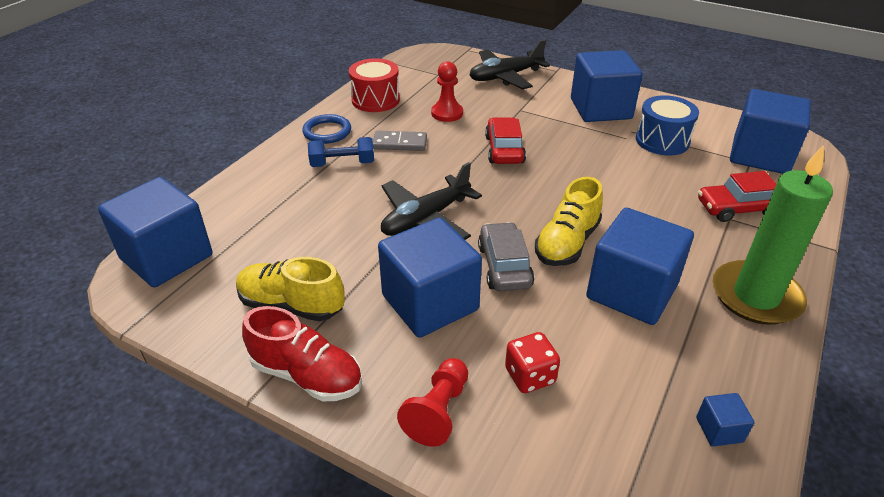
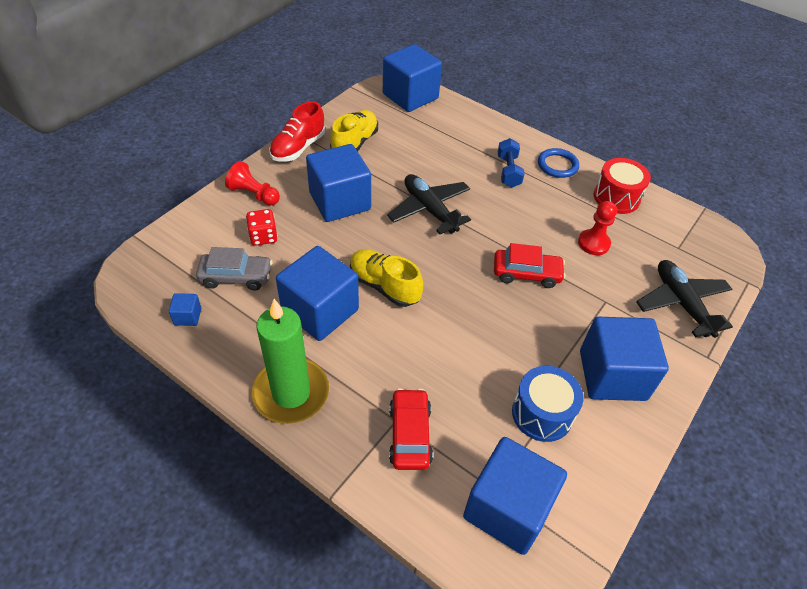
camera: 95 degrees right, 10 degrees up
(400, 143) = (538, 206): grey domino -> none
(504, 266) = (366, 244): grey car -> grey car (236, 277)

